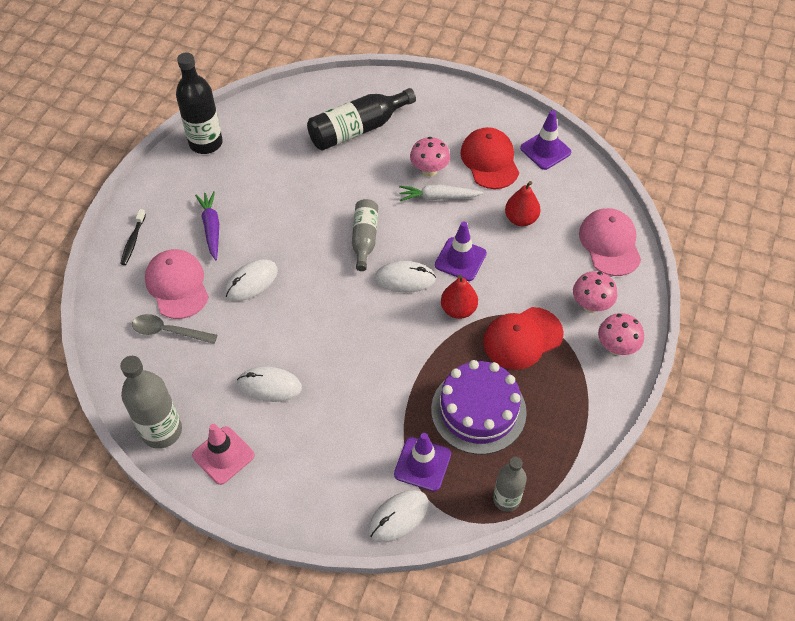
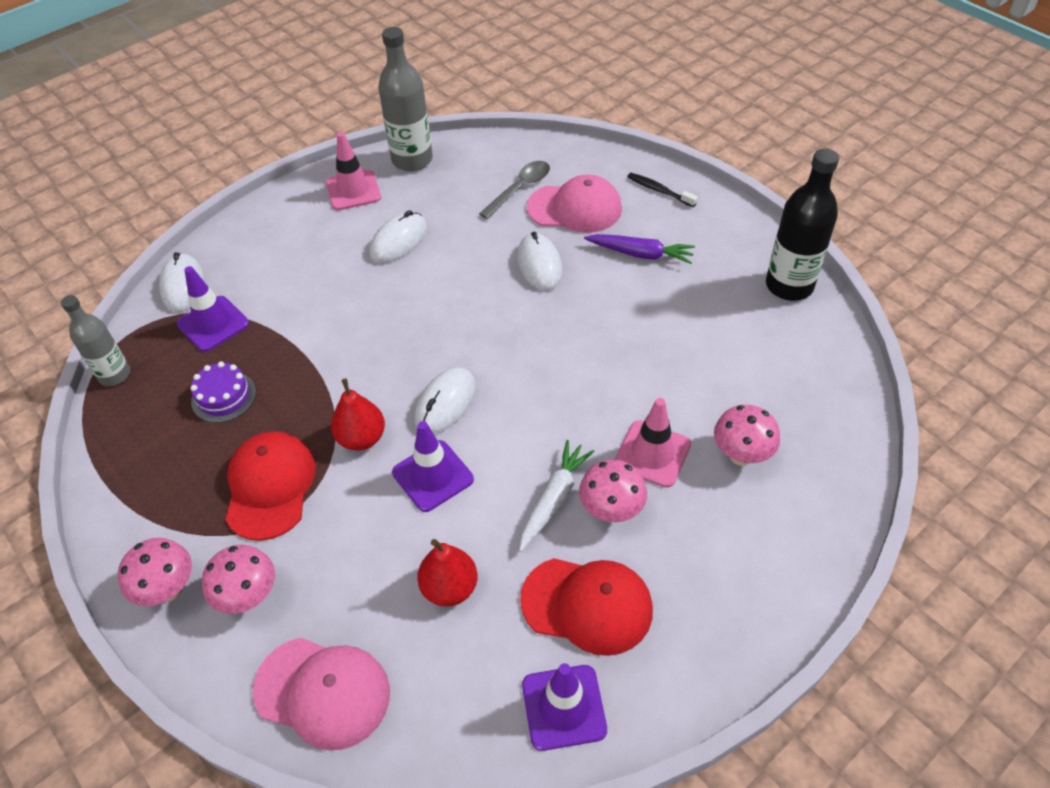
camera: 120 degrees right, 5 degrees down
(357, 129) = (741, 455): black bottle -> pink mushroom
(364, 238) = (534, 387): grey bottle -> none
(380, 166) = (652, 454): none -> pink traffic cone
(478, 410) = (223, 397): purple cake -> purple cake, size x0.53

